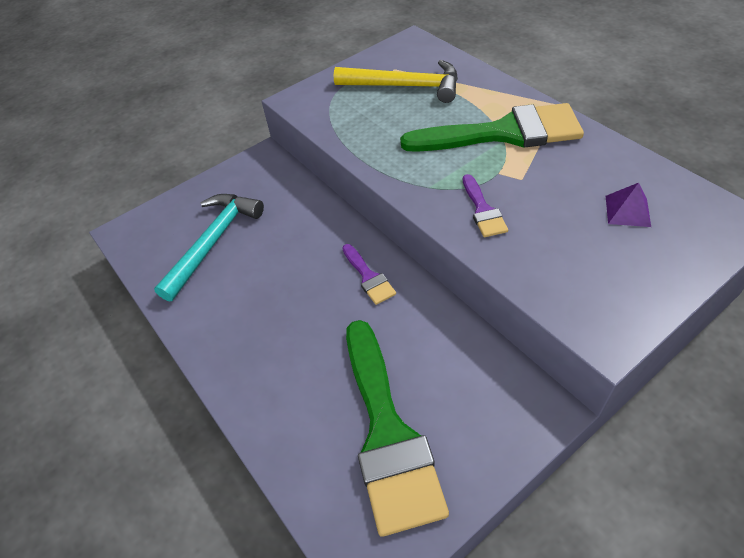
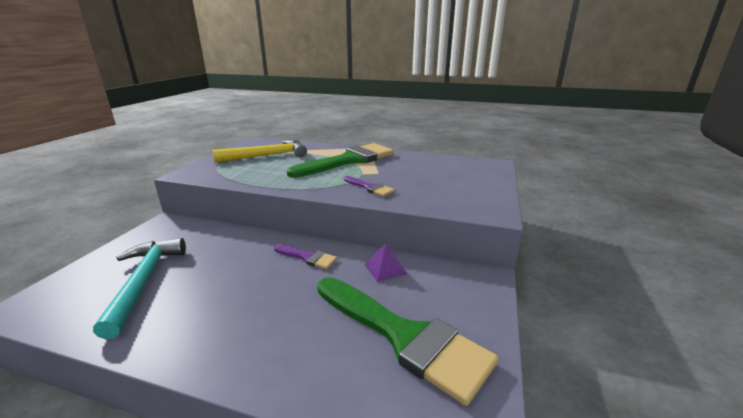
camera: 40 degrees left, 25 degrees down
(627, 211) = (445, 171): purple pyramid -> purple pyramid (385, 269)

